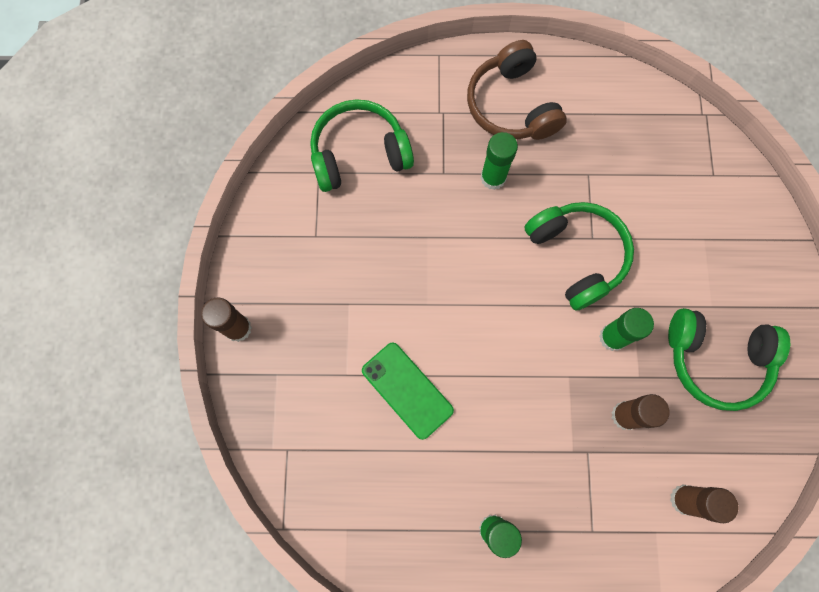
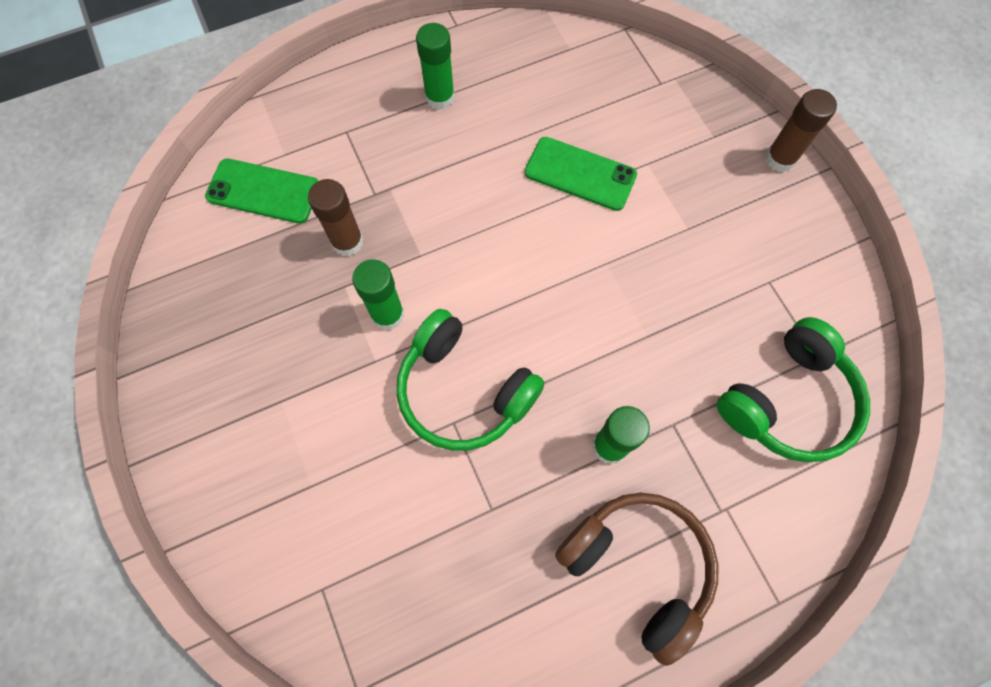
camera: 155 degrees right, 5 degrees down
(684, 499) = (263, 191): brown glue stick -> green phone
(715, 360) = (262, 340): green headphones -> none

